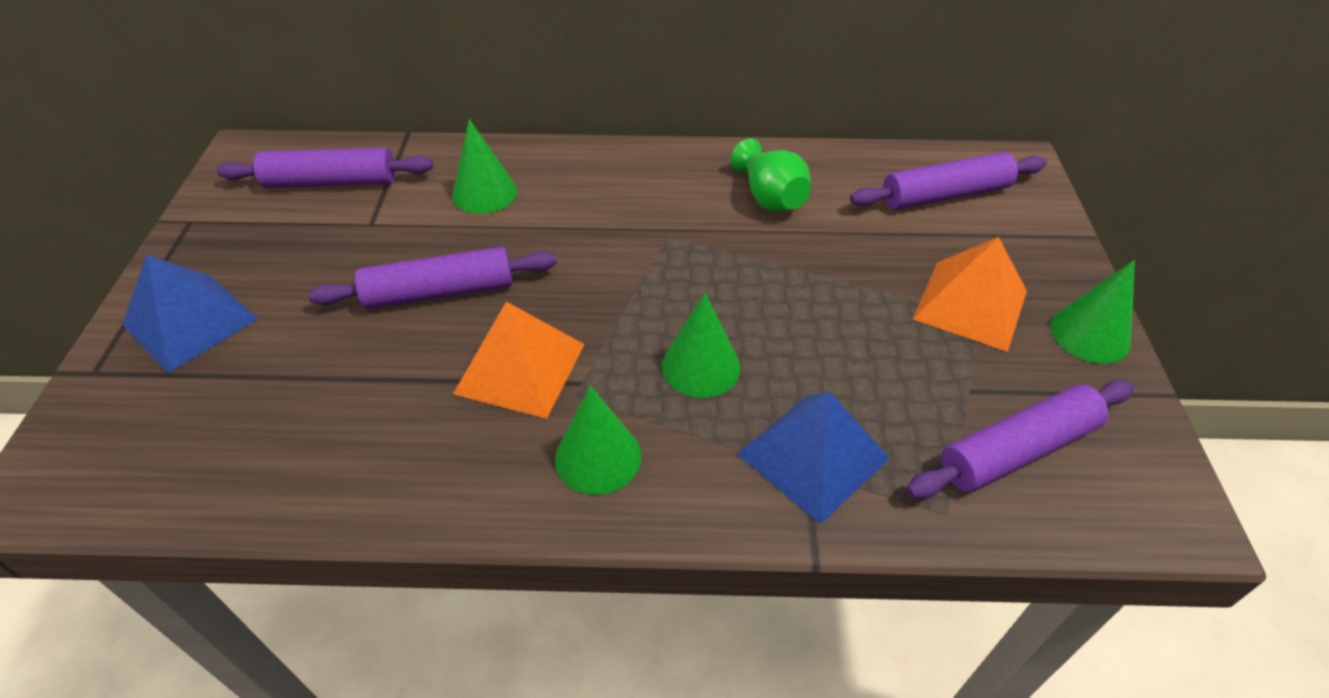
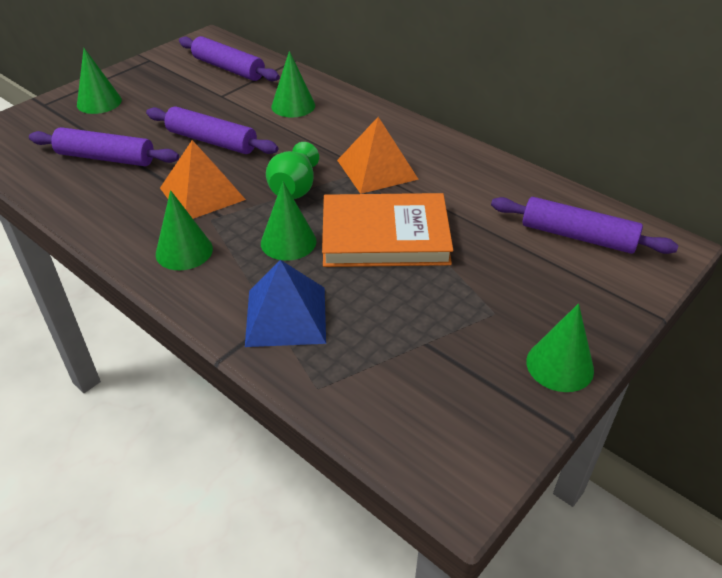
camera: 40 degrees right, 5 degrees down
(190, 322) = (99, 102): blue pyramid -> green cone
(770, 197) = (451, 181): green vase -> green vase (294, 188)
(787, 296) = (385, 235): none -> orange book
(970, 304) = (497, 302): orange pyramid -> orange pyramid (377, 169)
(1017, 449) = (408, 389): purple rolling pin -> purple rolling pin (106, 158)

